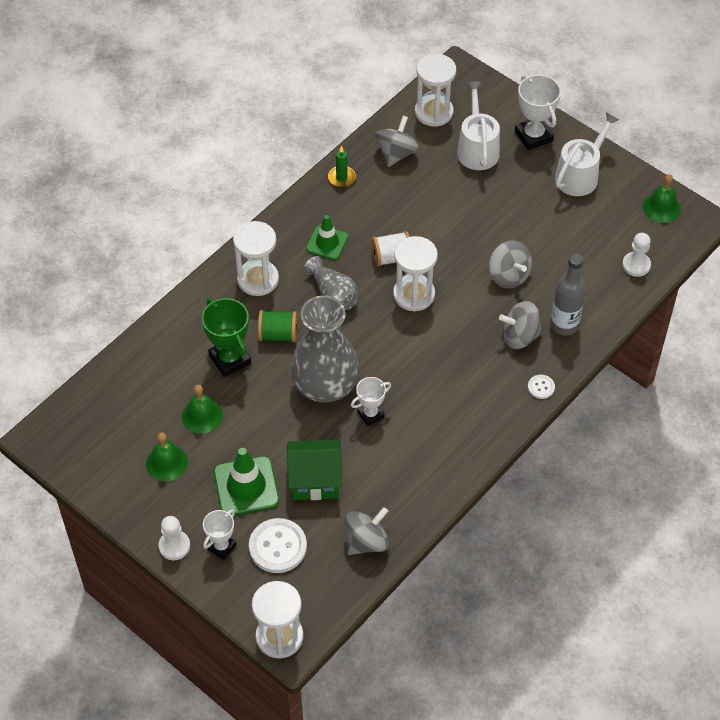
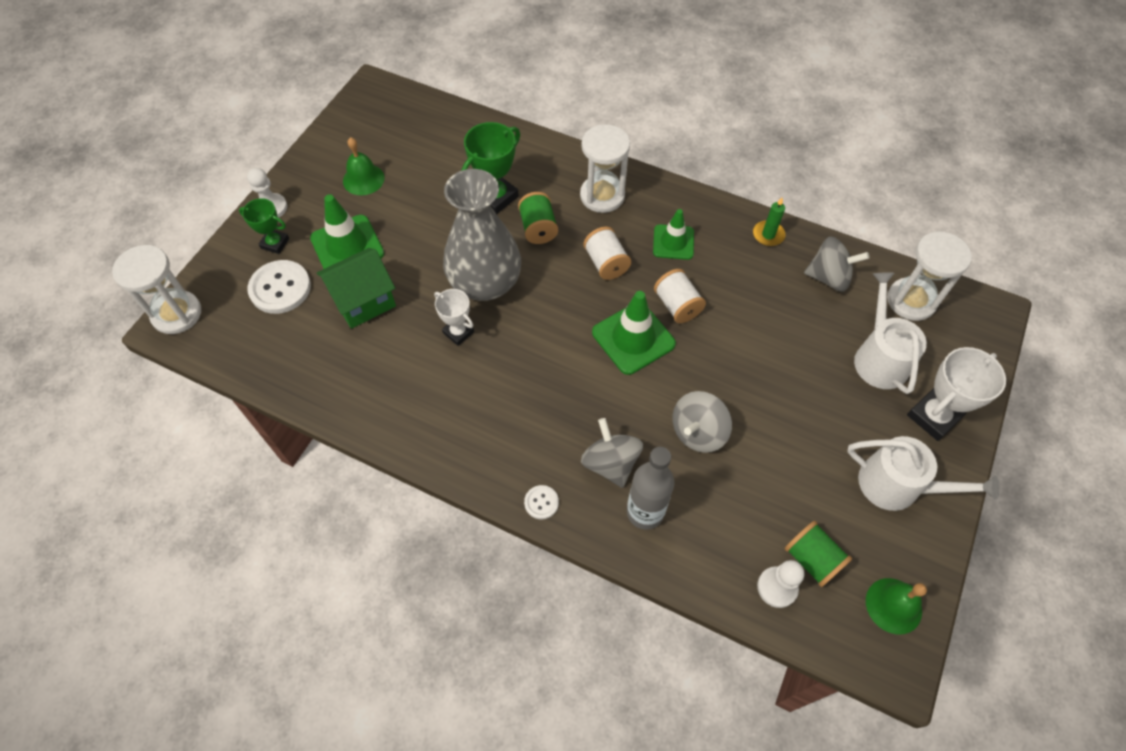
camera: 75 degrees right, 5 degrees up
(202, 416) = (423, 192): green bell -> none
(221, 547) = (275, 243): white trophy -> green trophy
(315, 481) = (364, 301): green house -> green house turned 75 degrees clockwise
(333, 294) = (606, 263): grey vase -> white spool
(366, 541) = (295, 364): grey spinning top -> none
(414, 294) = (633, 338): white hourglass -> green traffic cone
(477, 149) = (879, 357): white watering can -> white watering can turned 75 degrees counterclockwise
(621, 240) = (812, 559): none -> green spool

